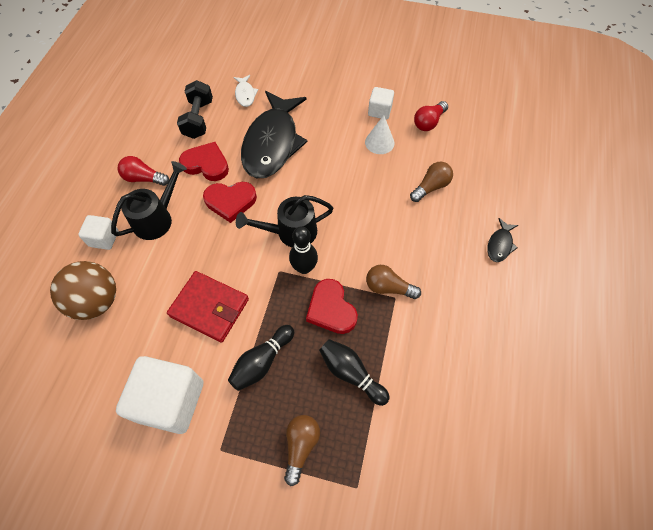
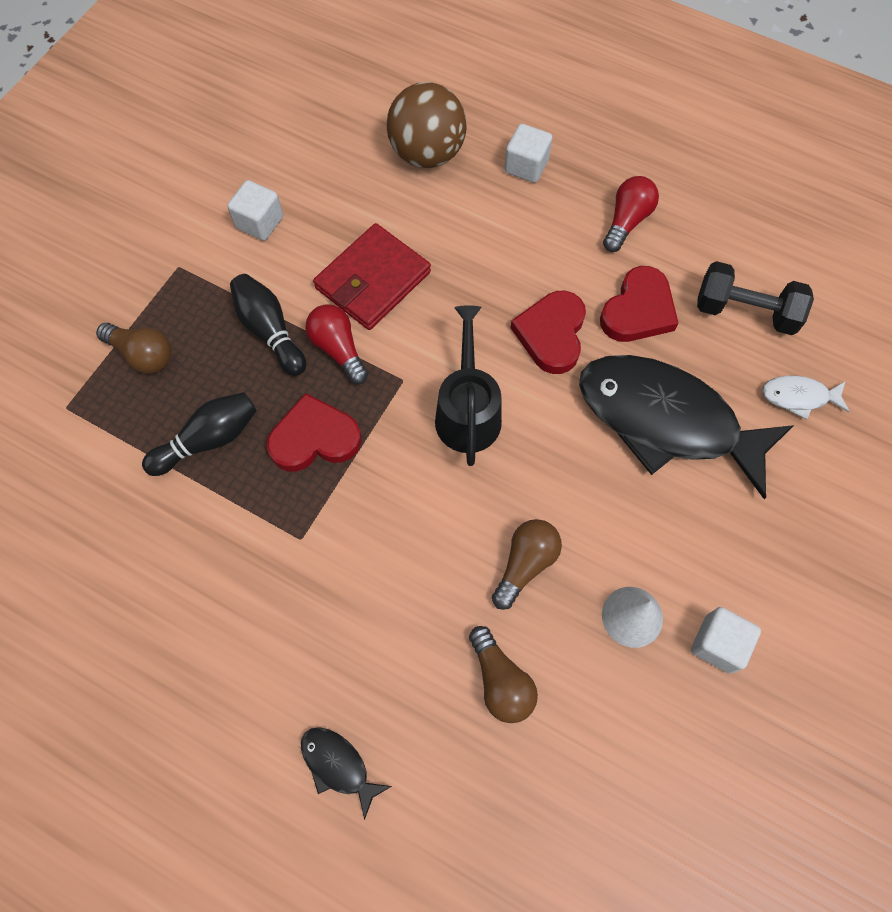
camera: 105 degrees right, 5 degrees up
(157, 218) = (545, 232): black watering can -> none
(171, 401) = (259, 222): white cube -> white cube, size x0.52
(304, 268) = (397, 416): black bowling pin -> none
(388, 287) = (321, 534): brown light bulb -> brown light bulb (525, 564)
(429, 122) = (668, 741): red light bulb -> red light bulb (338, 349)

